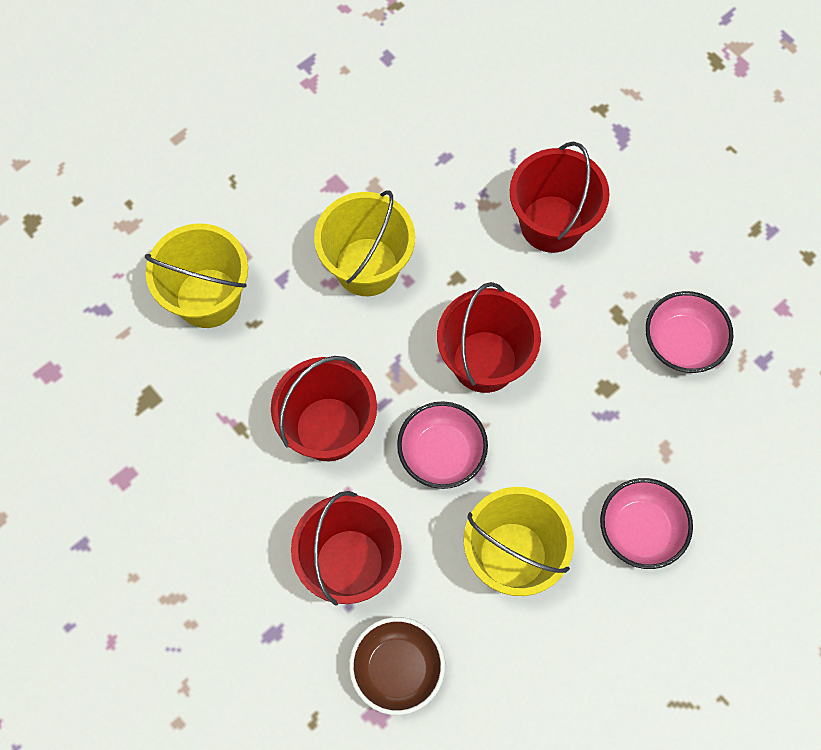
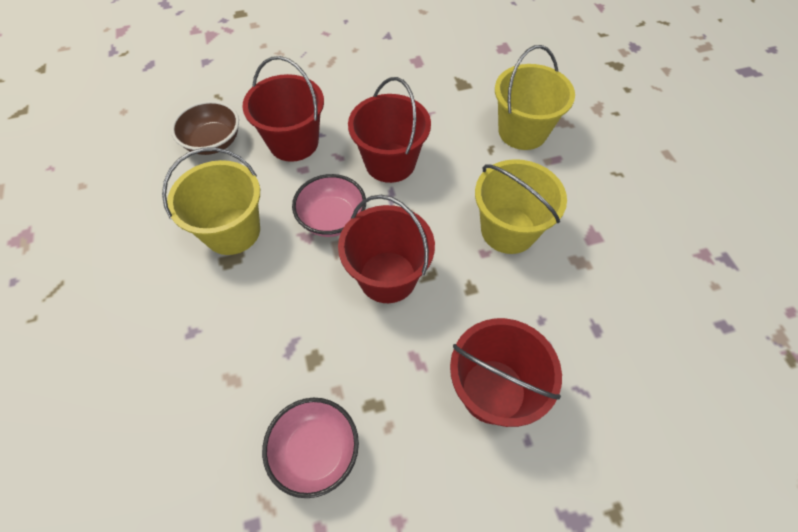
camera: 115 degrees right, 10 degrees down
(640, 530) = (186, 325): pink bowl -> none

